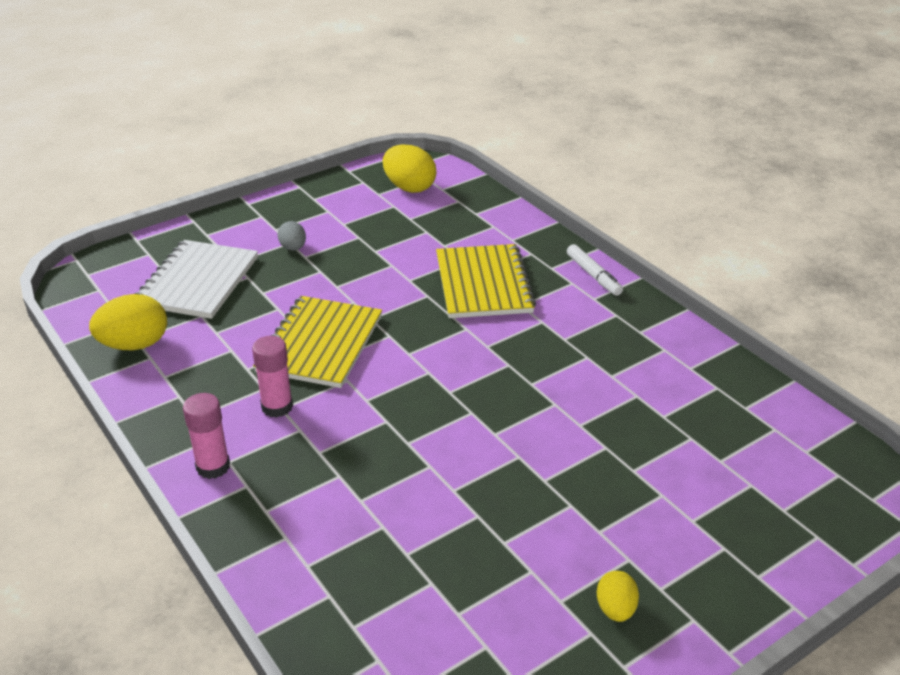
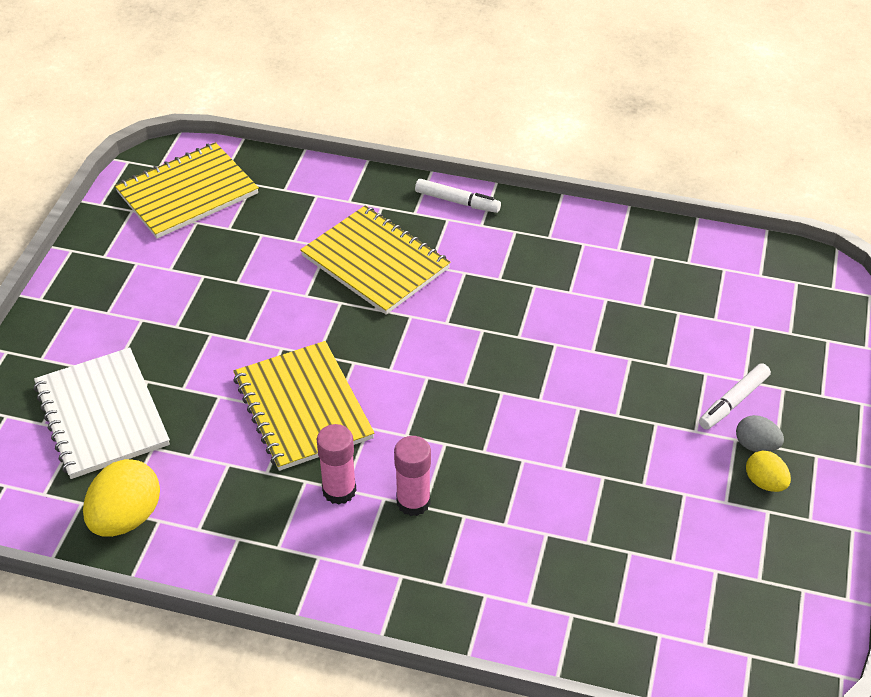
camera: 40 degrees left, 10 degrees up
(213, 467) = (353, 579): pink glue stick -> pink glue stick (413, 502)
(293, 248) = (153, 323): grey egg -> grey egg (756, 445)
(409, 188) = (187, 193): yellow egg -> yellow notebook
(662, 530) = (733, 401): none -> white marker

